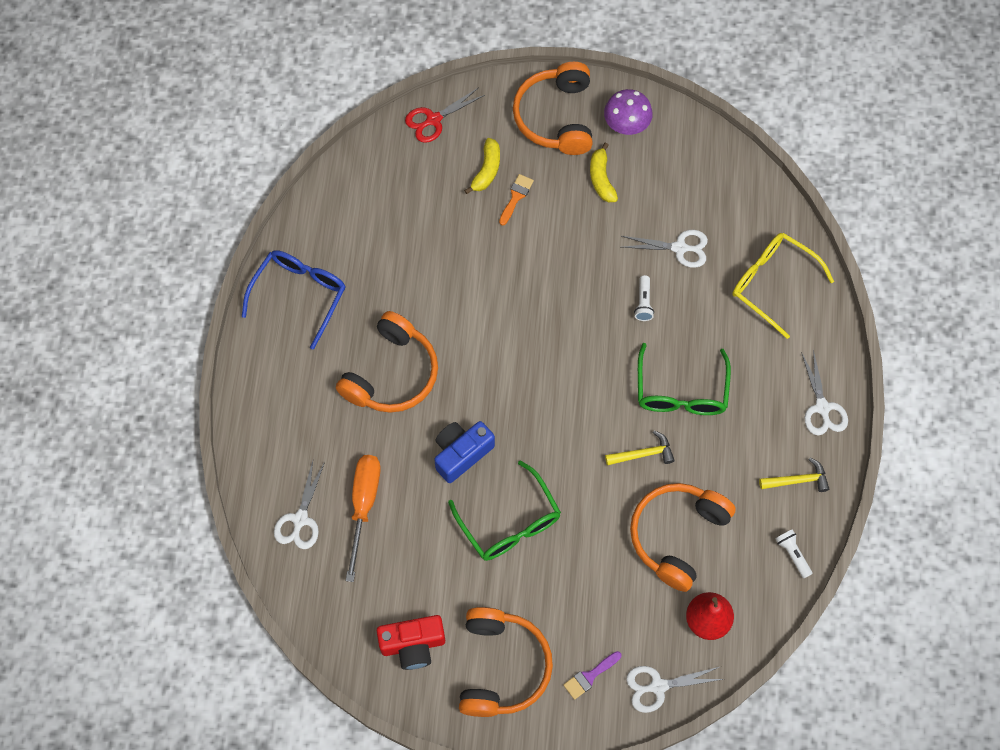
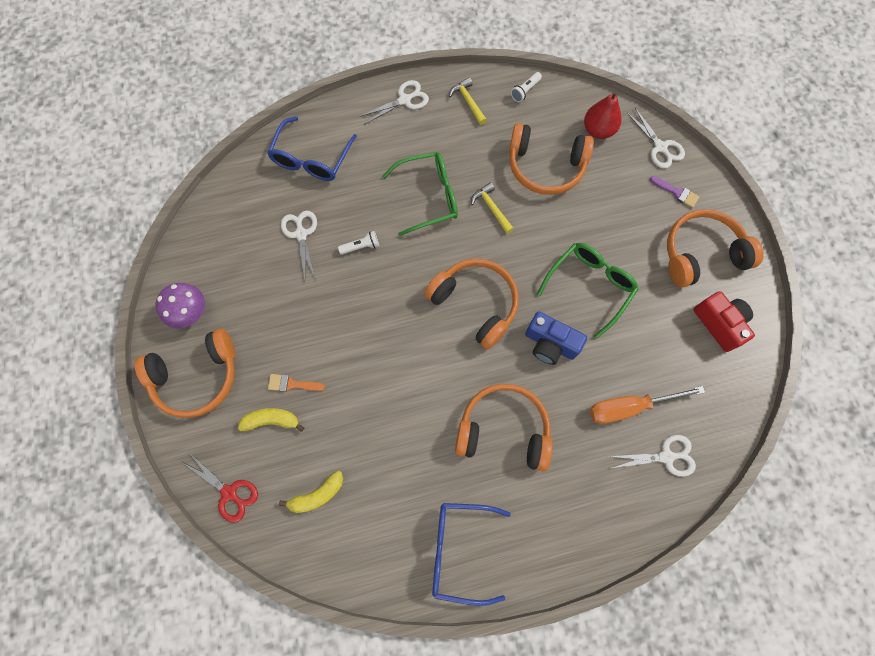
camera: 110 degrees left, 5 degrees up
(535, 395) = (475, 304): none -> orange headphones
(601, 178) = (251, 316): yellow banana -> yellow banana (317, 495)
(772, 284) = (311, 158): yellow glasses -> blue glasses

